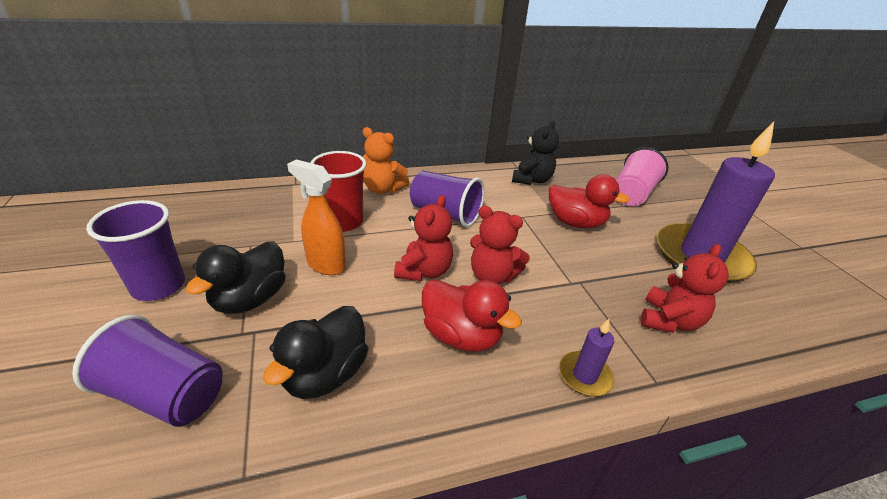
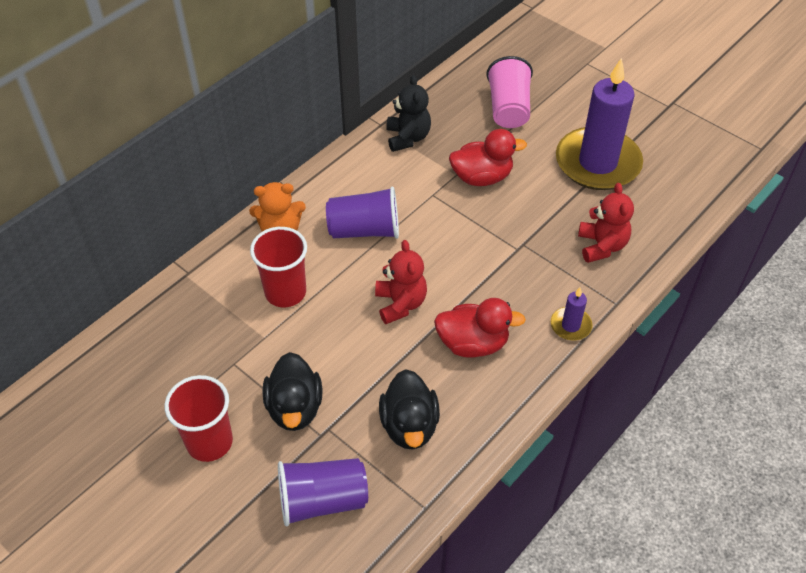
camera: 30 degrees left, 15 degrees up
(159, 286) = (209, 442): purple cup -> red cup
(325, 265) = (318, 344): orange spray bottle -> none
(492, 276) = (455, 277): red teddy bear -> none

